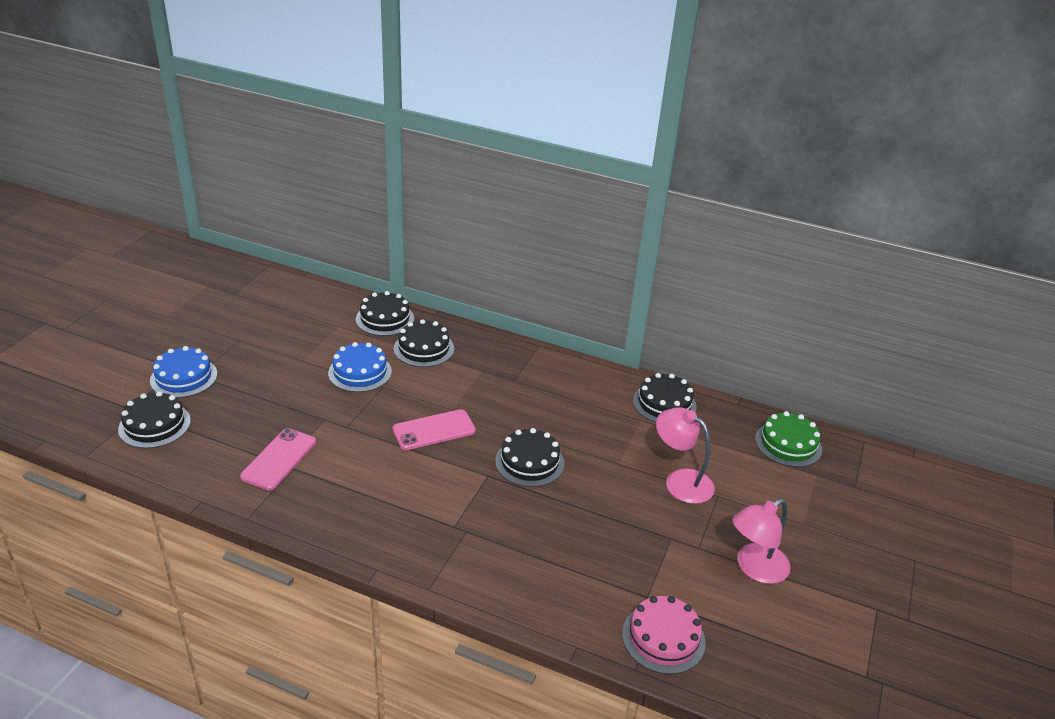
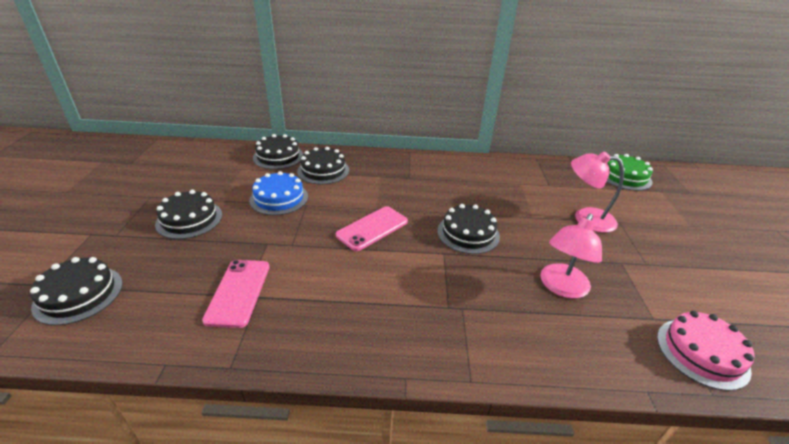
camera: 20 degrees left, 0 degrees up
(183, 377) = (100, 240): blue cake -> none
(664, 403) = (526, 170): black cake -> black cake (189, 219)
(754, 568) = (697, 268): pink lamp -> pink lamp (561, 287)

